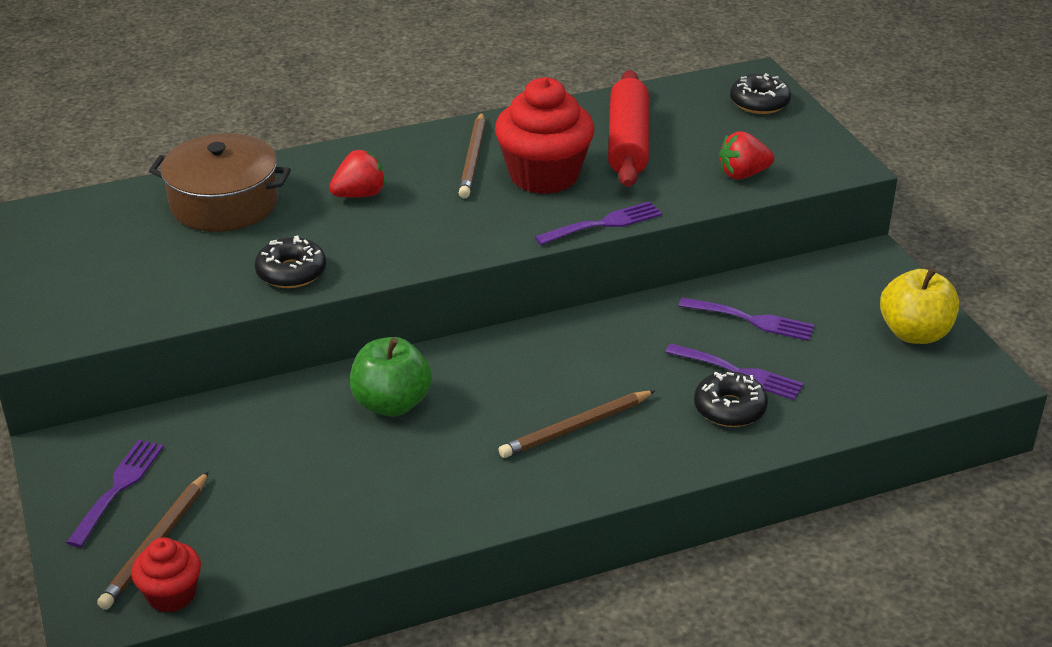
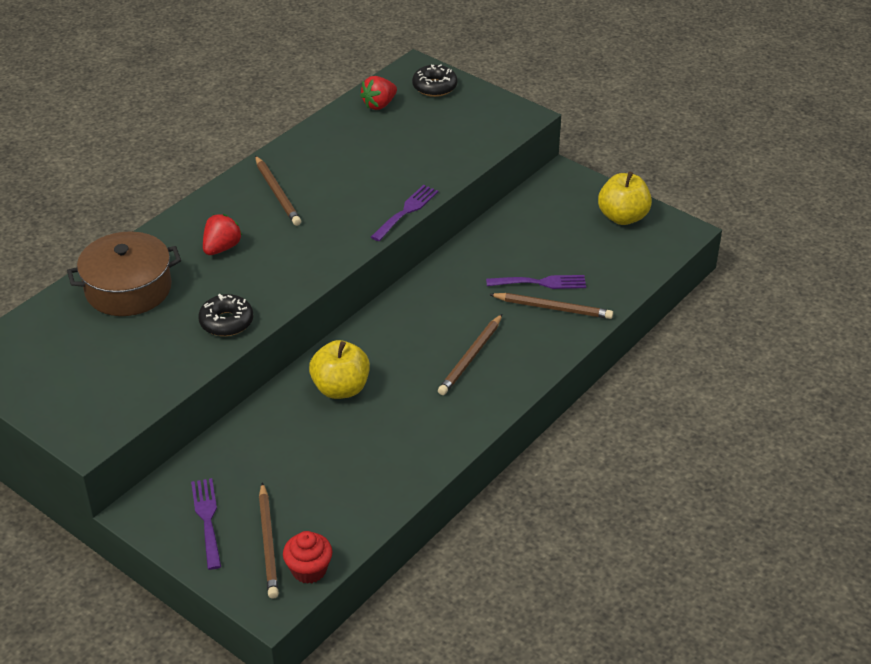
camera: 30 degrees left, 5 degrees up
(391, 404) = (341, 388): green apple -> yellow apple
(544, 175) = (337, 189): red cupcake -> none
(627, 142) = (372, 145): red rolling pin -> none
(729, 408) = (553, 308): black donut -> brown pencil
(743, 174) = (466, 144): red strawberry -> red strawberry (379, 105)
(752, 320) = (521, 244): purple fork -> none

